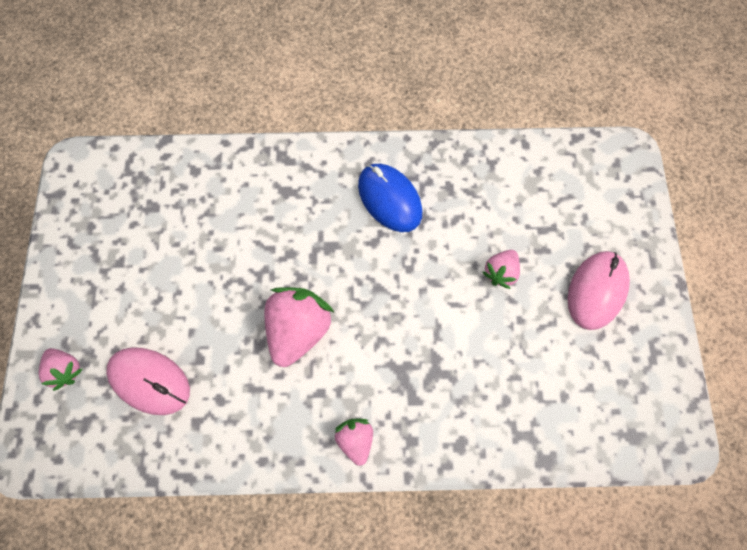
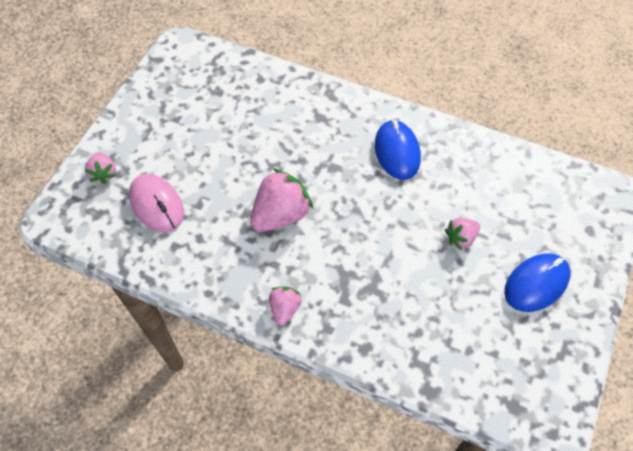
camera: 25 degrees right, 10 degrees down
(597, 291) = (536, 283): pink mouse -> blue mouse

